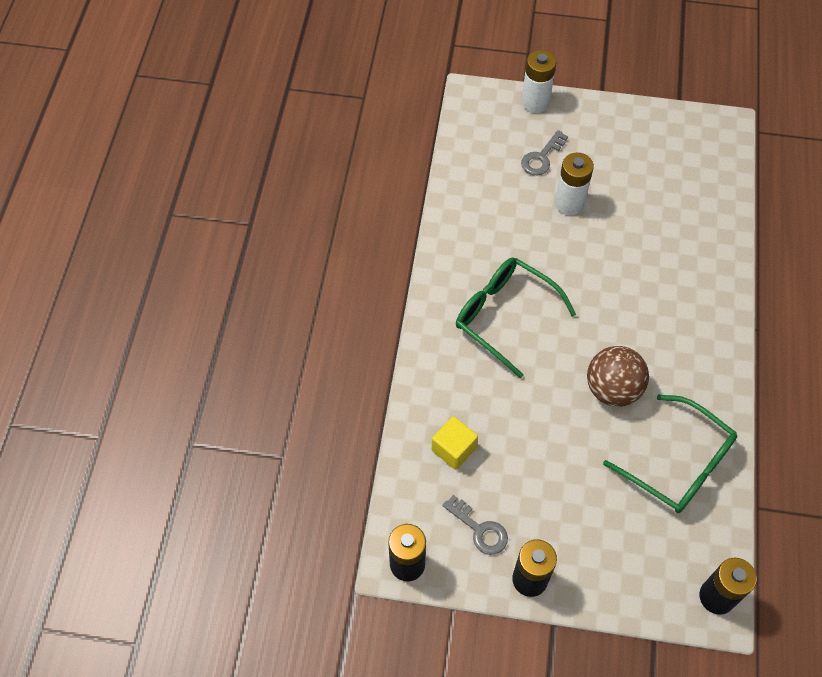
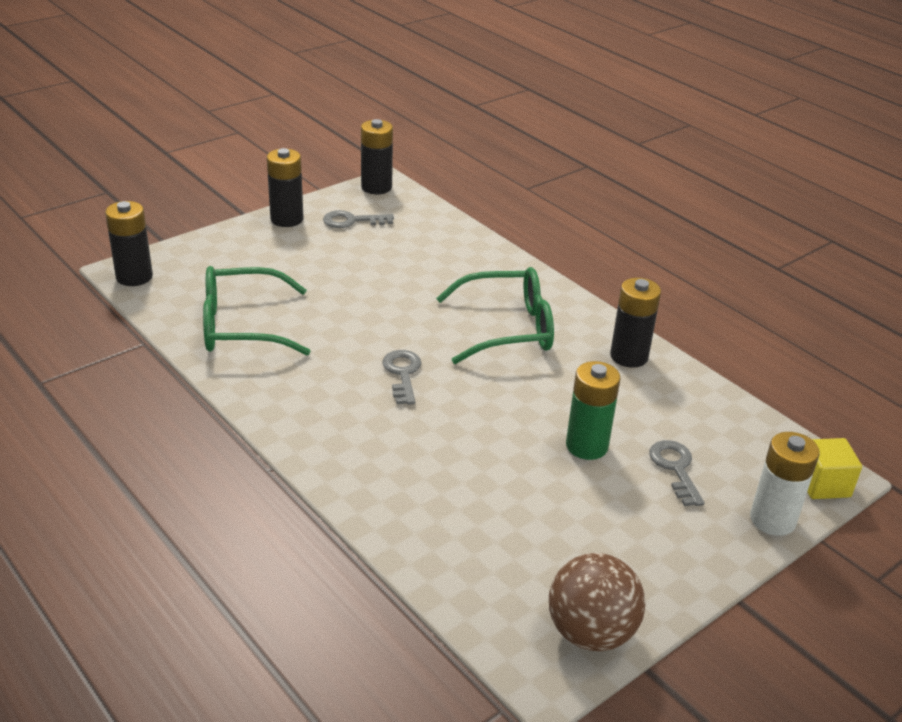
camera: 130 degrees right, 25 degrees down
(453, 449) = (426, 243): yellow cube -> yellow cube (823, 484)
(461, 236) = (629, 356): none -> black battery
(569, 203) = (586, 446): white battery -> green battery
(612, 389) = (354, 338): brown ball -> brown ball (590, 632)
(614, 333) = (402, 374): none -> grey key

